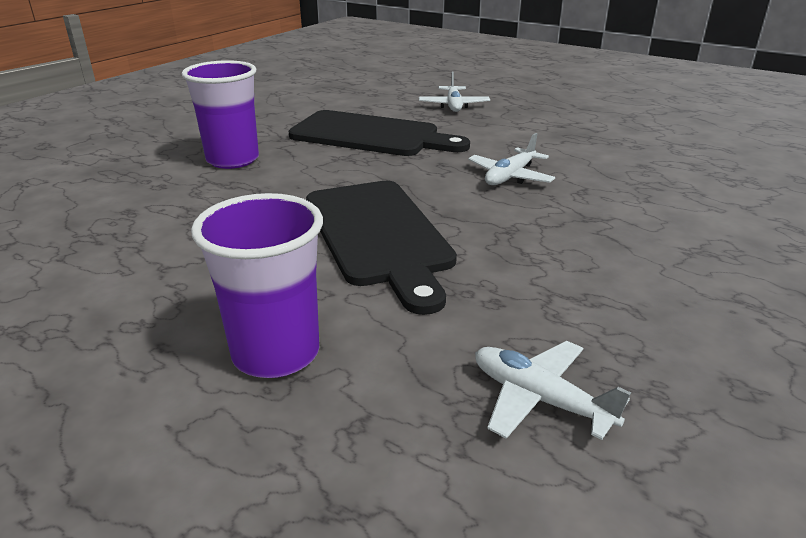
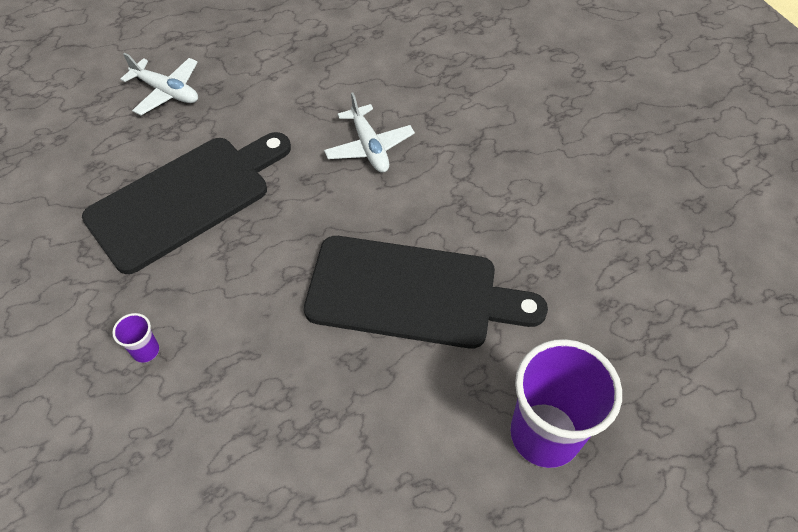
camera: 60 degrees left, 25 degrees up
(233, 160) = (146, 351): purple cup -> purple cup, size x0.42
(539, 399) = (662, 304): white plane -> none

